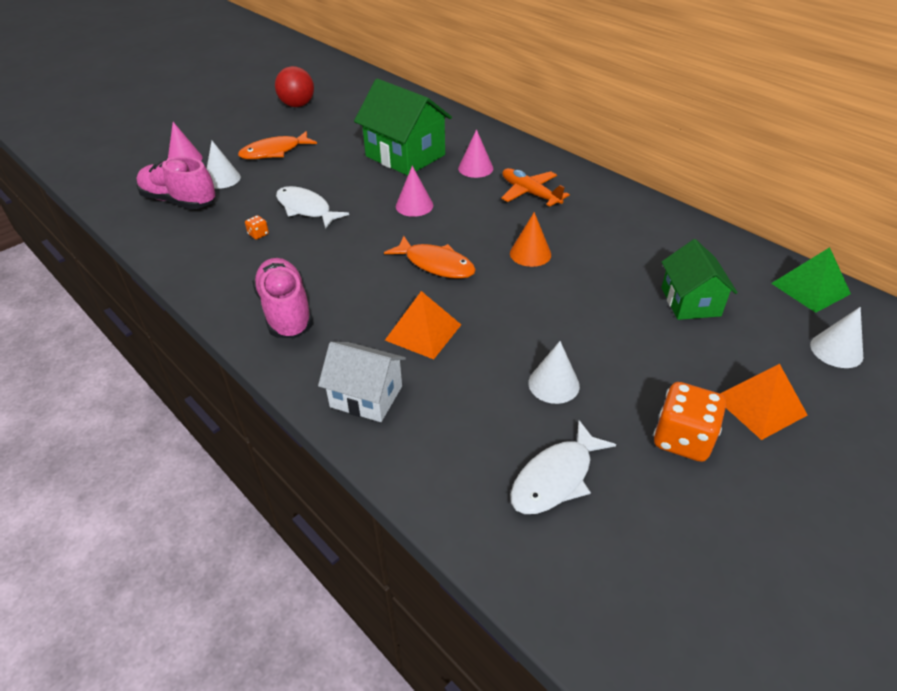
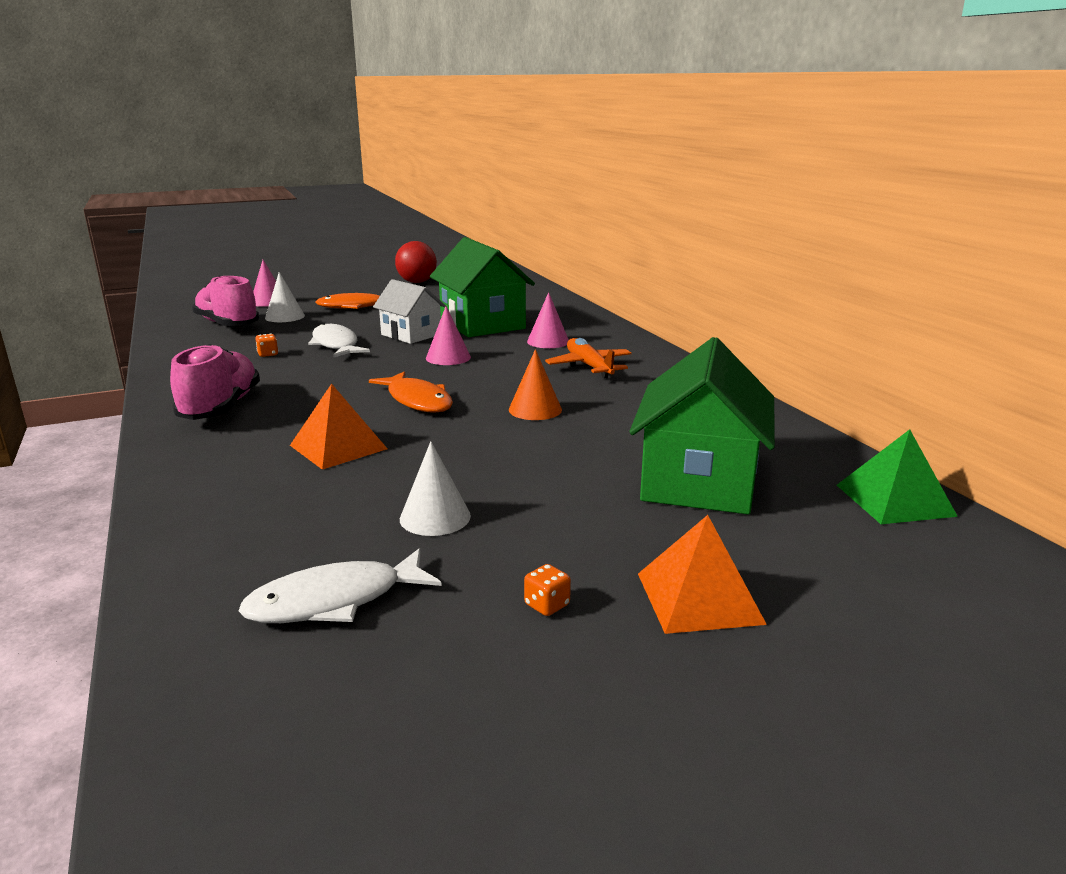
camera: 20 degrees right, 20 degrees down
(366, 396) = (213, 483): white house -> white house (411, 335)
(682, 439) = (547, 605): orange dice -> orange dice, size x0.43
(690, 302) = (698, 481): green house -> green house, size x1.60
(836, 350) = (880, 567): white cone -> none

